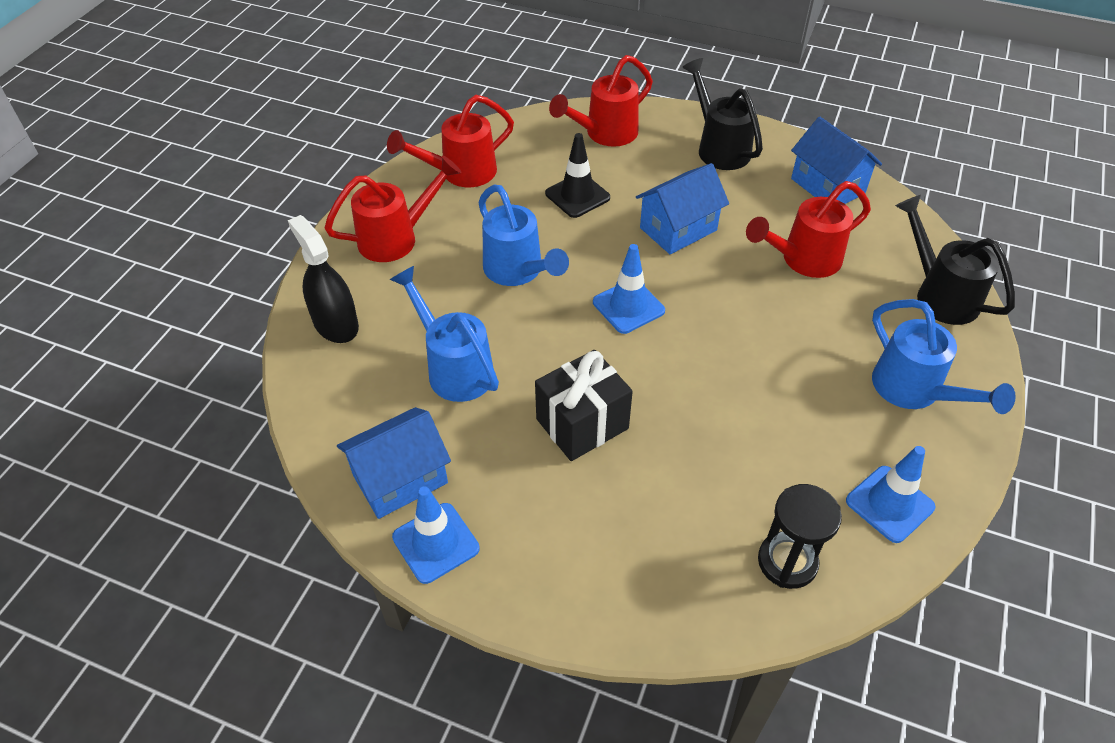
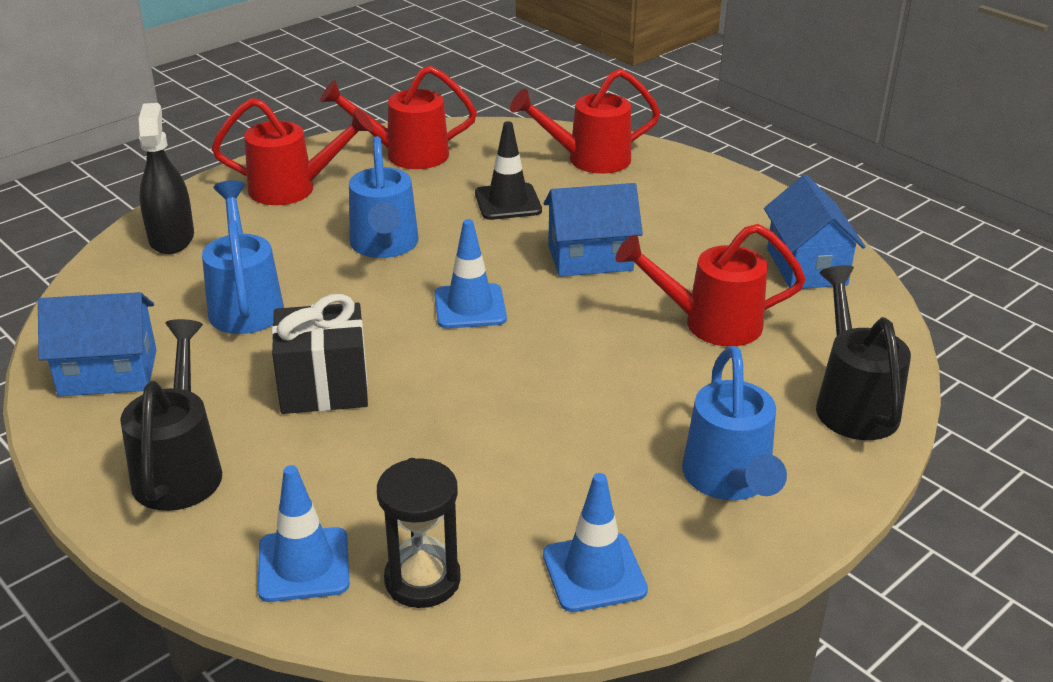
camera: 25 degrees right, 15 degrees down
(436, 543) = (89, 433): blue traffic cone -> blue traffic cone (303, 565)
(719, 147) = (707, 201): black watering can -> black watering can (180, 467)

